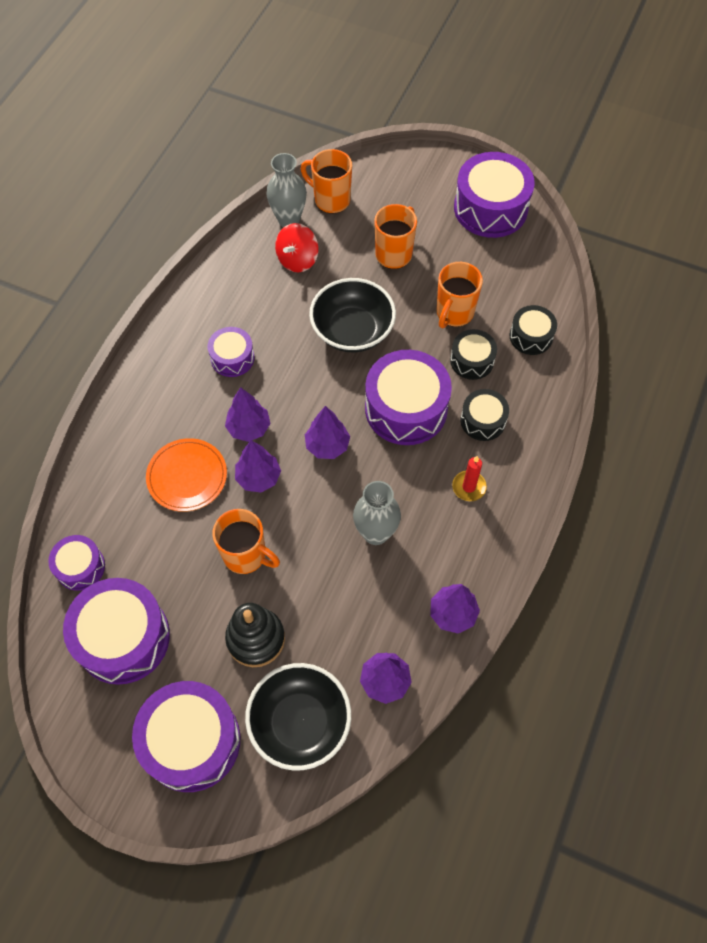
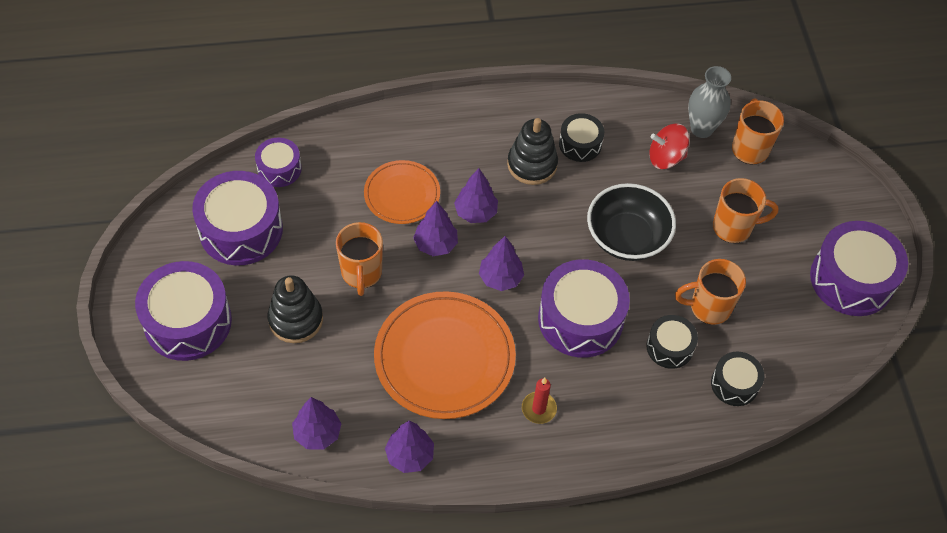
camera: 55 degrees right, 5 degrees down
(232, 358) = (532, 164): purple drum -> black stacking toy
(300, 722) = (246, 389): black bowl -> none
(375, 533) = (444, 358): grey vase -> orange plate
(483, 420) = (614, 387): black drum -> black drum (580, 144)

